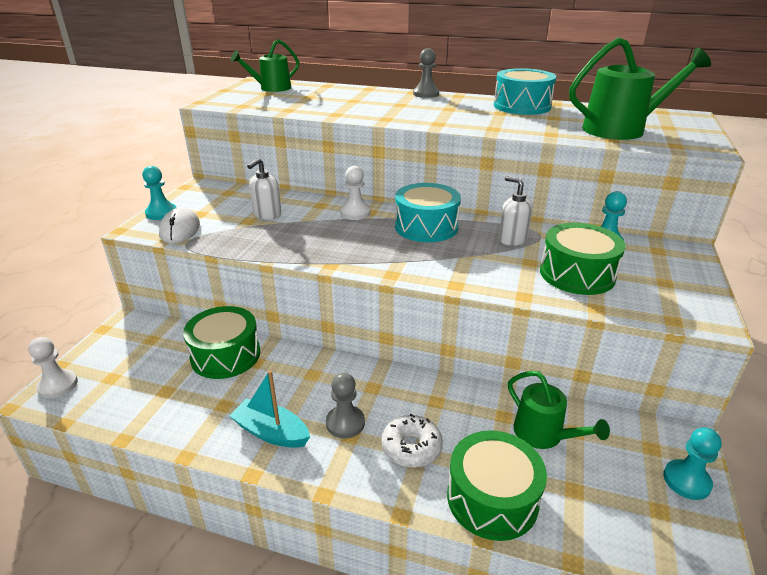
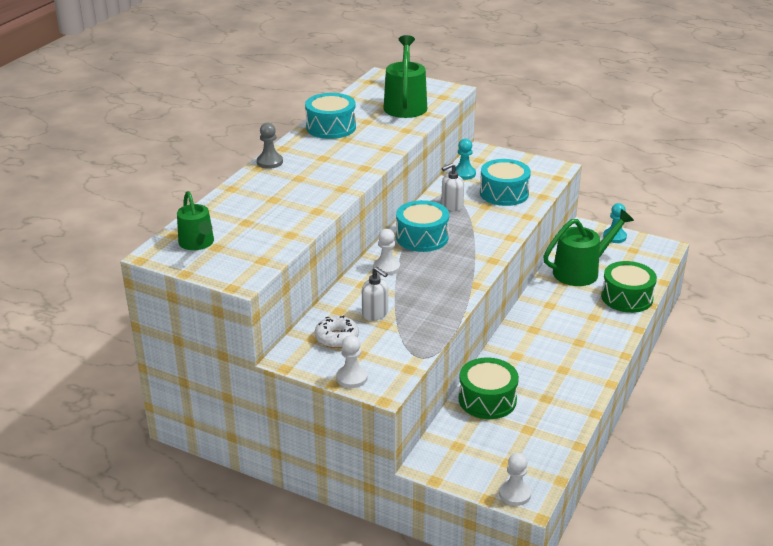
camera: 80 degrees left, 0 degrees up
(161, 213) = (351, 378): turquoise pawn -> white pawn
(180, 229) = (393, 363): white mouse -> none
(271, 432) = (574, 375): turquoise boat -> none
(345, 423) = (567, 343): grey pawn -> none
(411, 447) = (590, 319): white donut -> white donut (336, 338)
(543, 434) = (581, 271): green watering can -> green watering can, size x1.55
(577, 274) = (504, 193): green drum -> turquoise drum

